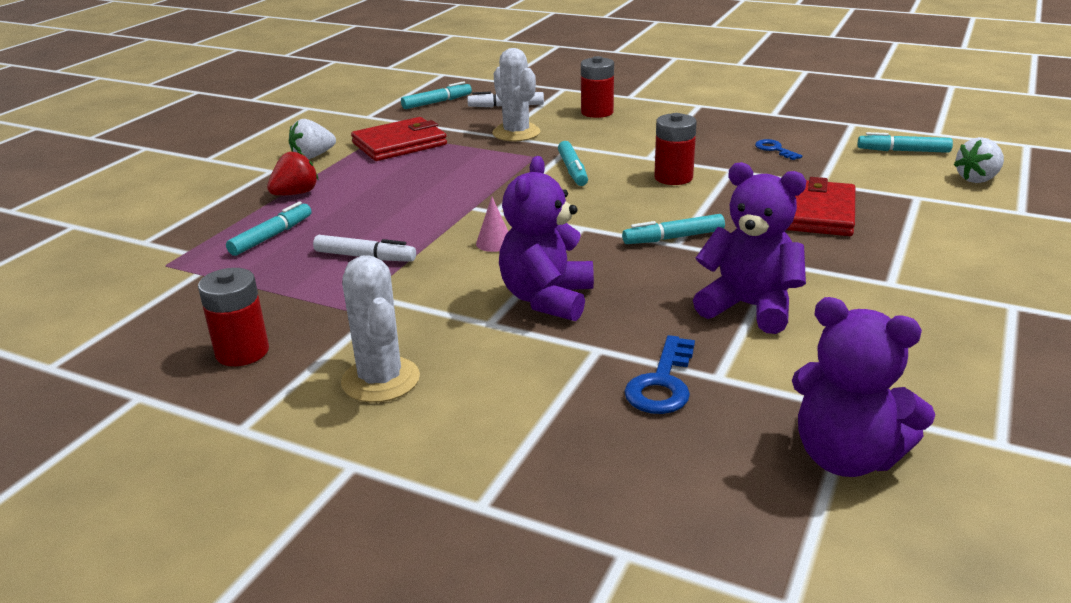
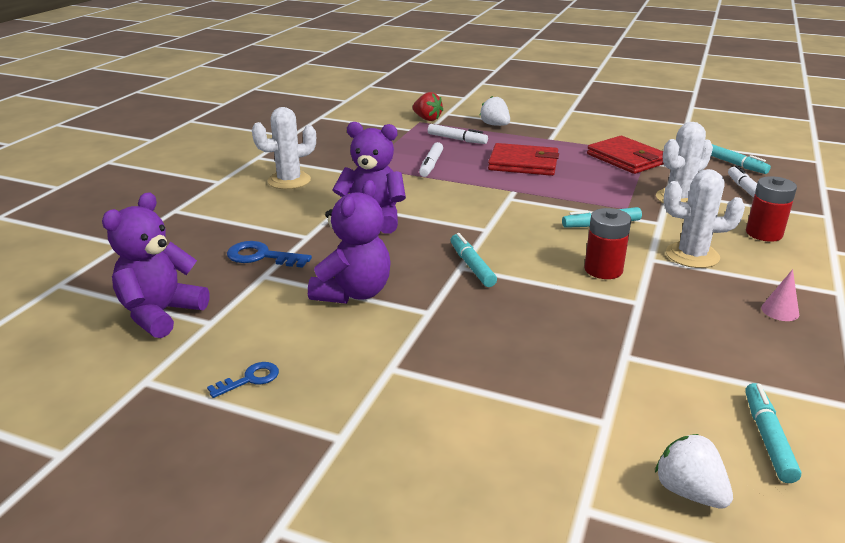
camera: 85 degrees right, 0 degrees up
(242, 352) = (324, 149): red battery -> none
(271, 236) = (457, 139): turquoise marker -> white marker
(295, 194) = (521, 138): red strawberry -> red strawberry (427, 119)
(313, 156) = (587, 136): white strawberry -> white strawberry (495, 125)
(494, 243) = (455, 200): pink cone -> pink cone (780, 311)
(641, 141) = (692, 255): none -> white cactus
(774, 149) = (714, 333): blue key -> blue key (250, 379)
(814, 212) = (540, 342): red wallet -> red wallet (523, 163)

